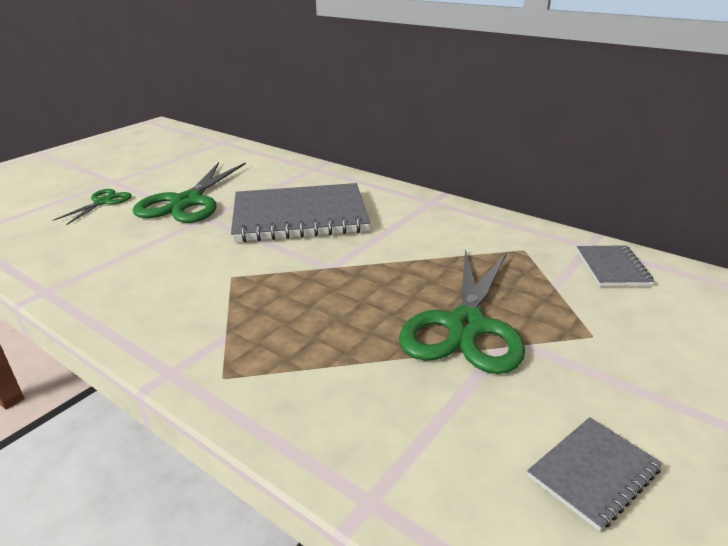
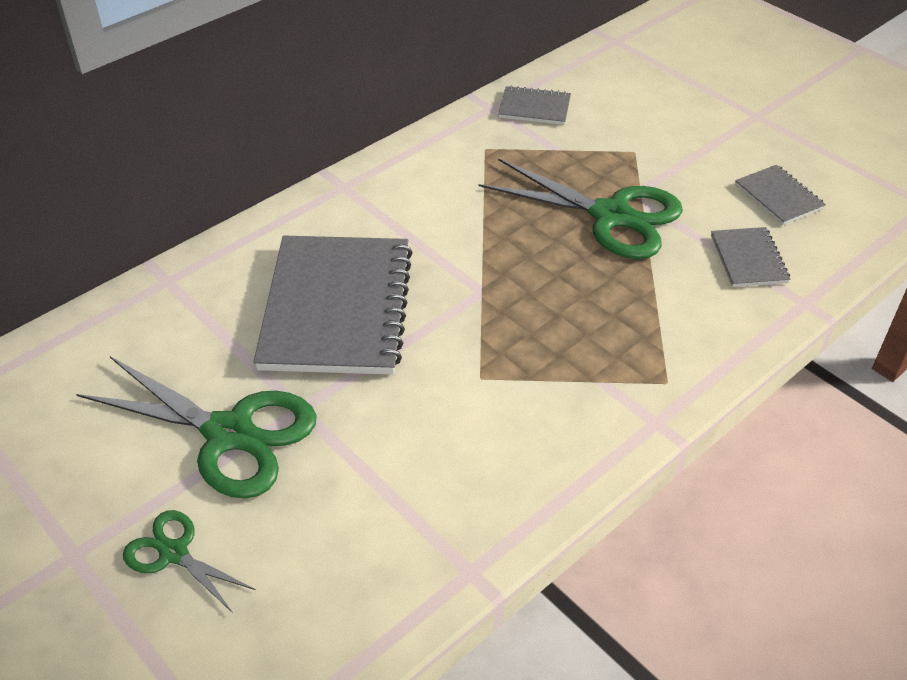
camera: 80 degrees left, 15 degrees up
(439, 440) = (748, 259): none -> grey notebook

